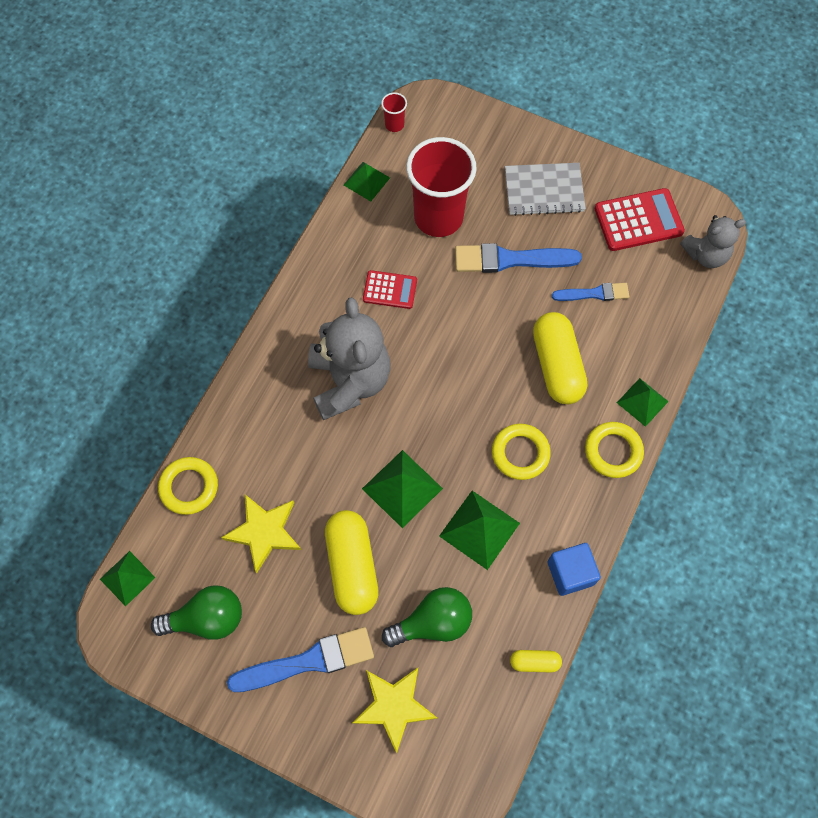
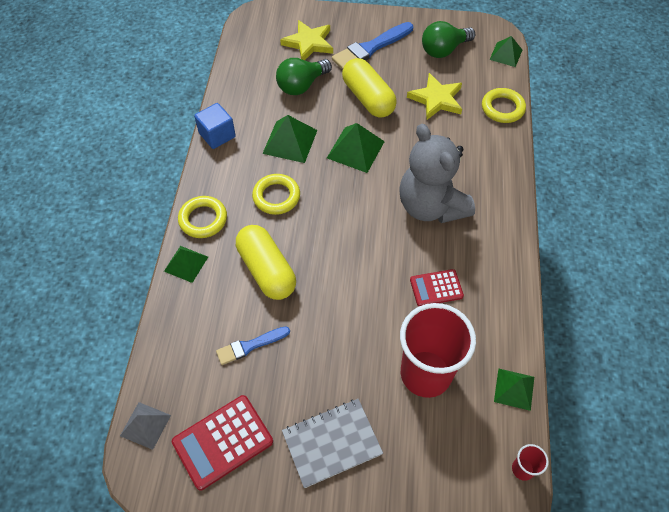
camera: 160 degrees right, 10 degrees down
(510, 259) = (340, 353): blue brush -> none
(534, 662) = (228, 84): yellow capsule -> none
(705, 255) = (145, 425): grey teddy bear -> grey pyramid

